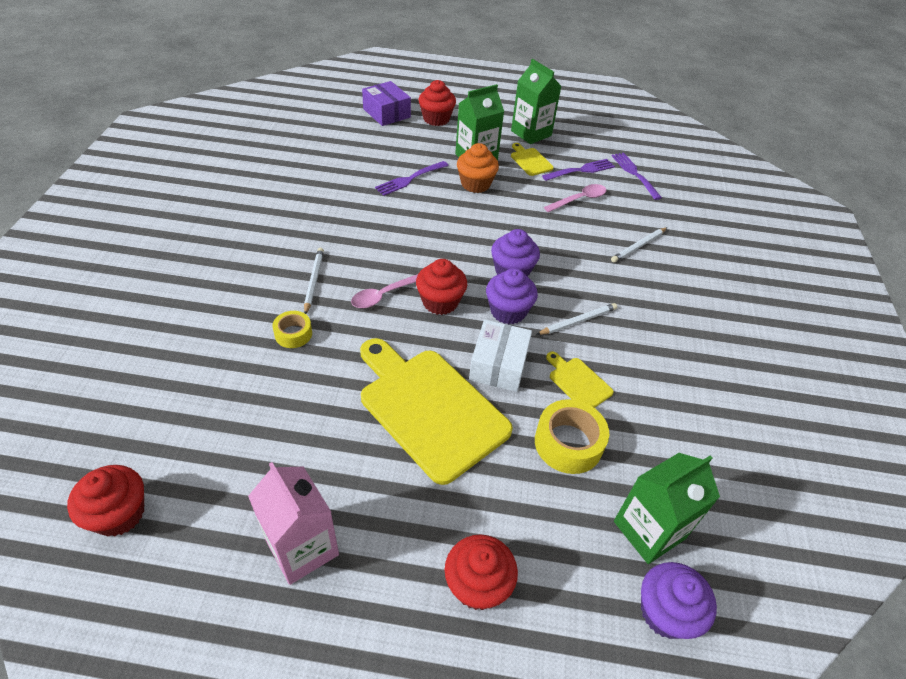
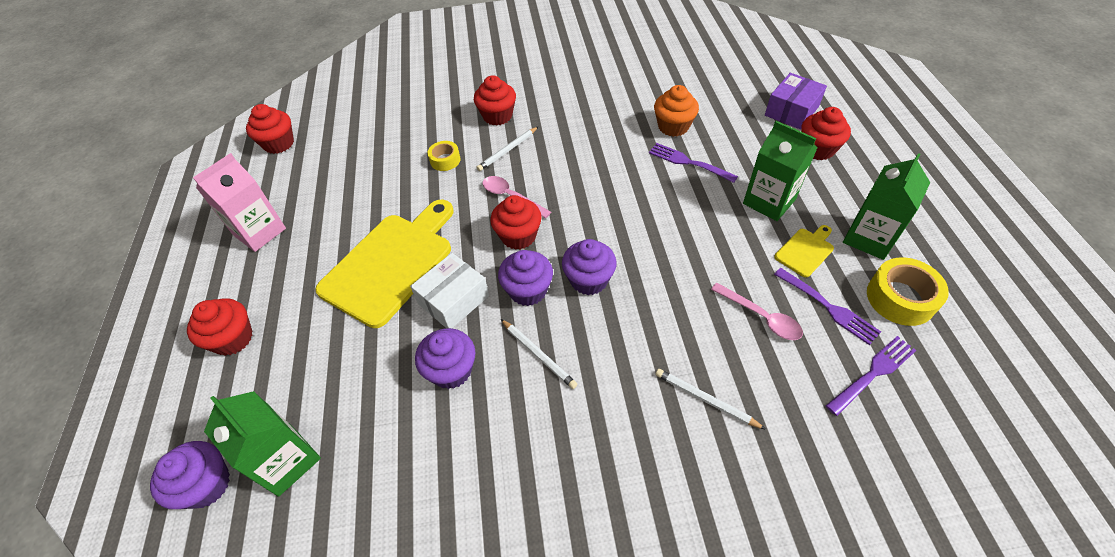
camera: 80 degrees right, 5 degrees up
(250, 276) = (497, 116): none -> red cupcake
(314, 281) = (508, 150): white pencil -> white pencil turned 150 degrees clockwise
(475, 184) = (719, 214): orange cupcake -> orange cupcake (673, 126)
(498, 365) = (453, 300): white box -> white box turned 45 degrees counterclockwise
(568, 443) = (373, 375): yellow tape -> yellow tape (900, 298)
(578, 382) = (451, 370): yellow cutting board -> purple cupcake

